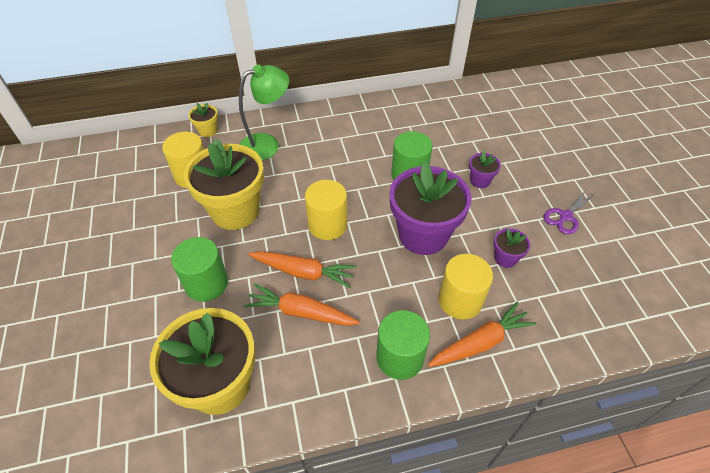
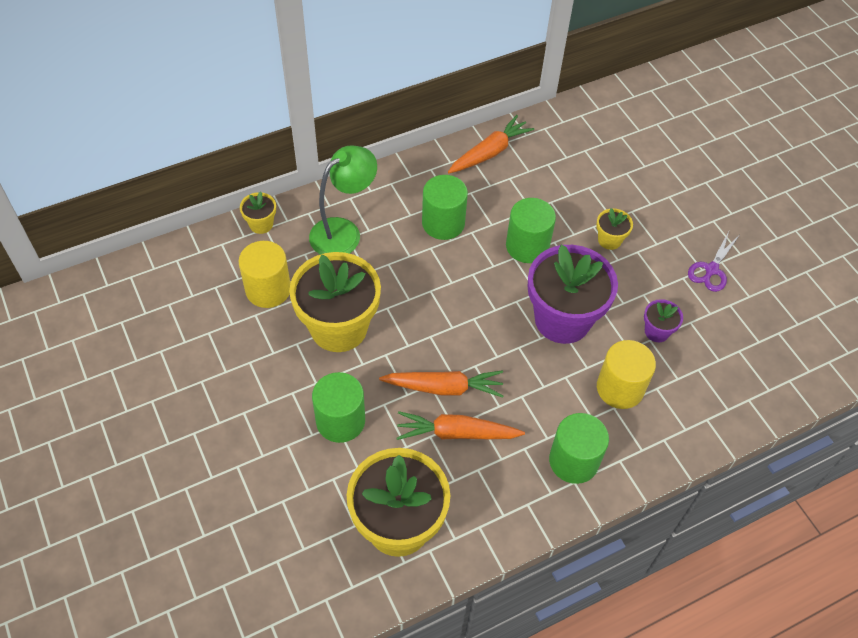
camera: 15 degrees left, 5 degrees up
(327, 225) = (452, 326): yellow cylinder -> none
(346, 149) = (443, 223): none -> green cylinder
(480, 181) = (609, 240): purple flower pot -> yellow flower pot
(480, 342) = (650, 429): orange carrot -> orange carrot (490, 152)

